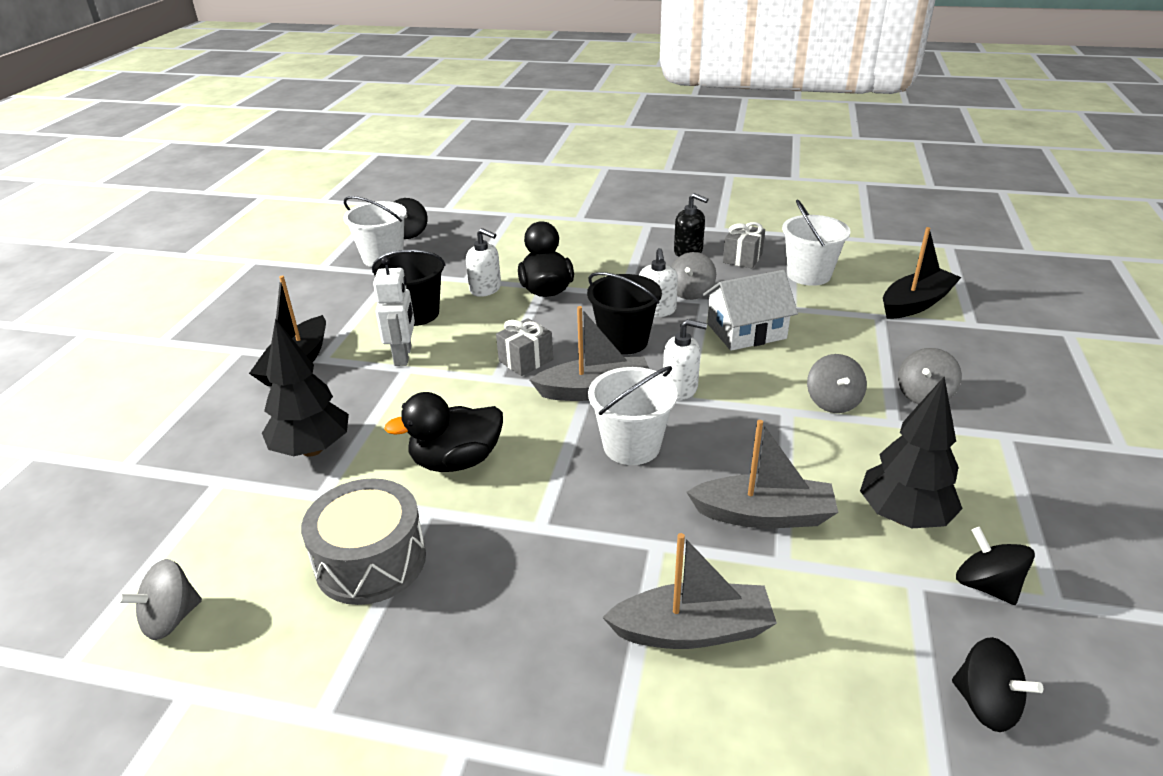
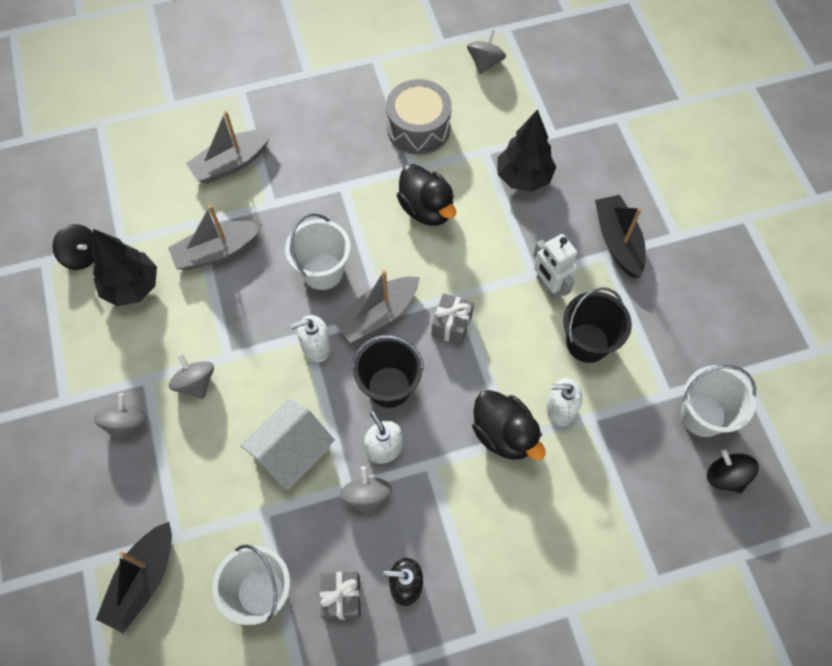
camera: 150 degrees right, 30 degrees up
(456, 461) = (426, 209): black duck -> black duck turned 105 degrees clockwise
(986, 704) = (84, 186): black spinning top -> none

